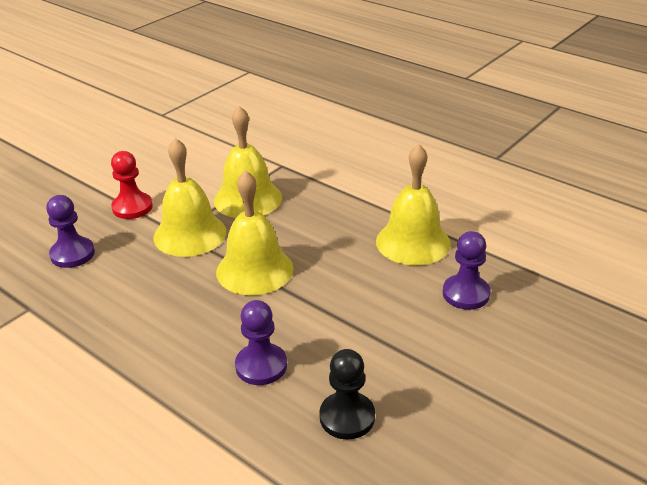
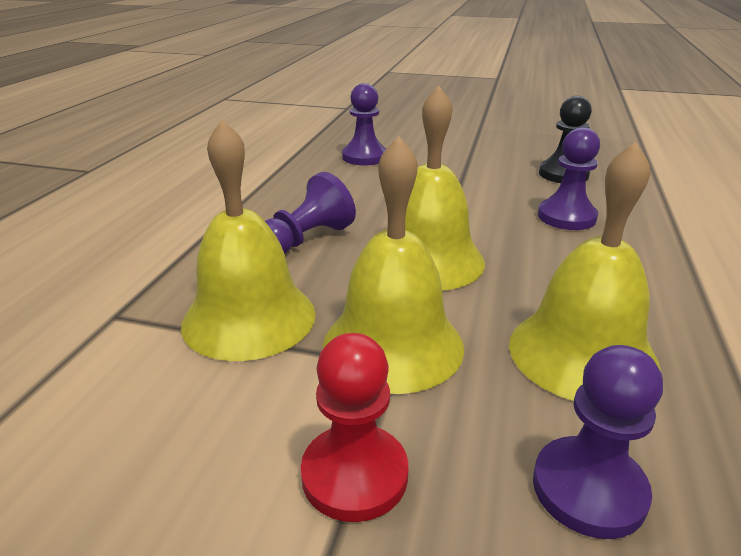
camera: 115 degrees left, 5 degrees down
(317, 230) = (307, 239): none -> purple pawn
(413, 242) = (297, 186): yellow bell -> yellow bell (582, 354)

